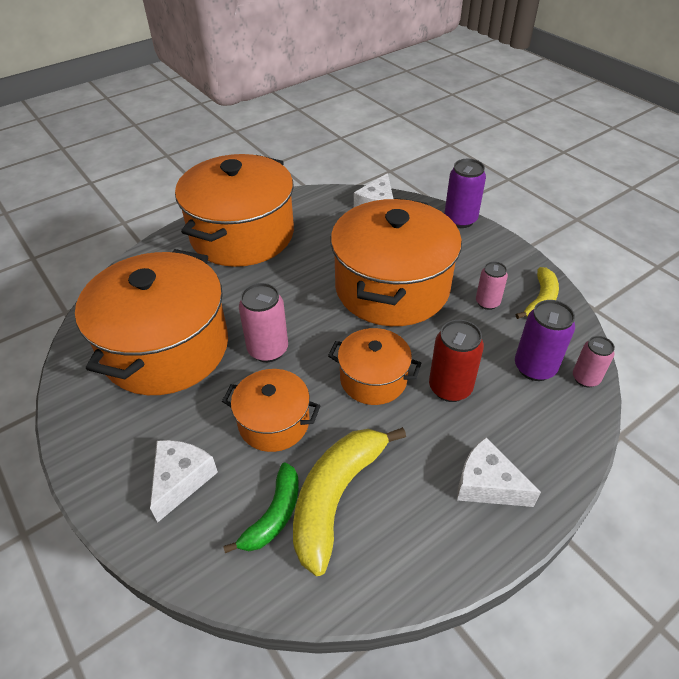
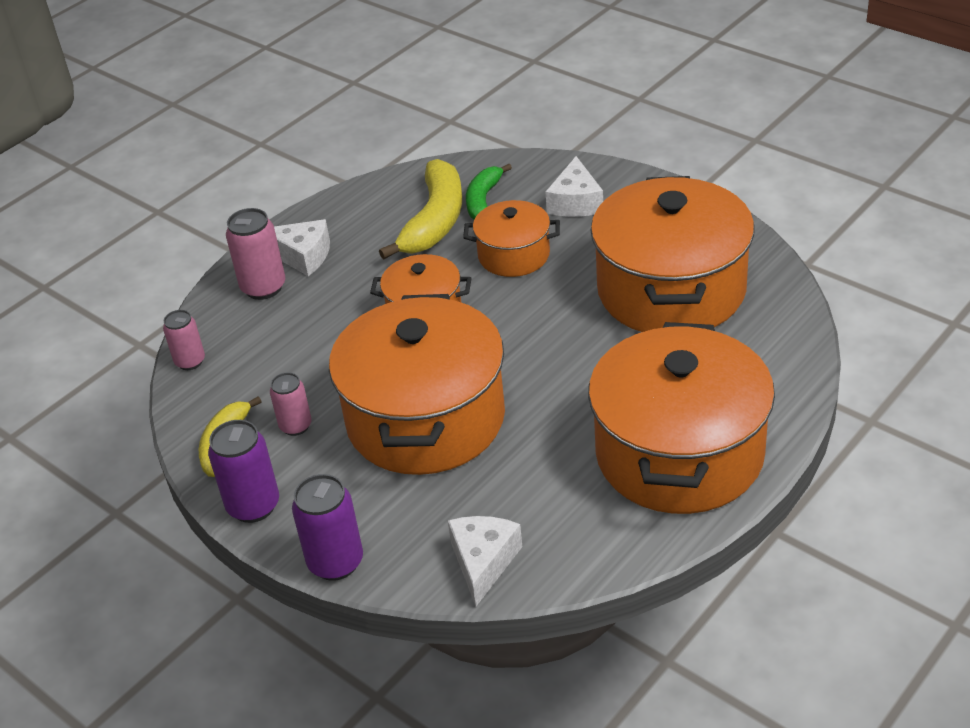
camera: 170 degrees right, 5 degrees down
(268, 350) = (554, 313): pink can -> pink can (263, 287)
(450, 388) = (340, 321): red can -> none
(534, 368) = (245, 360): purple can -> purple can (253, 506)

